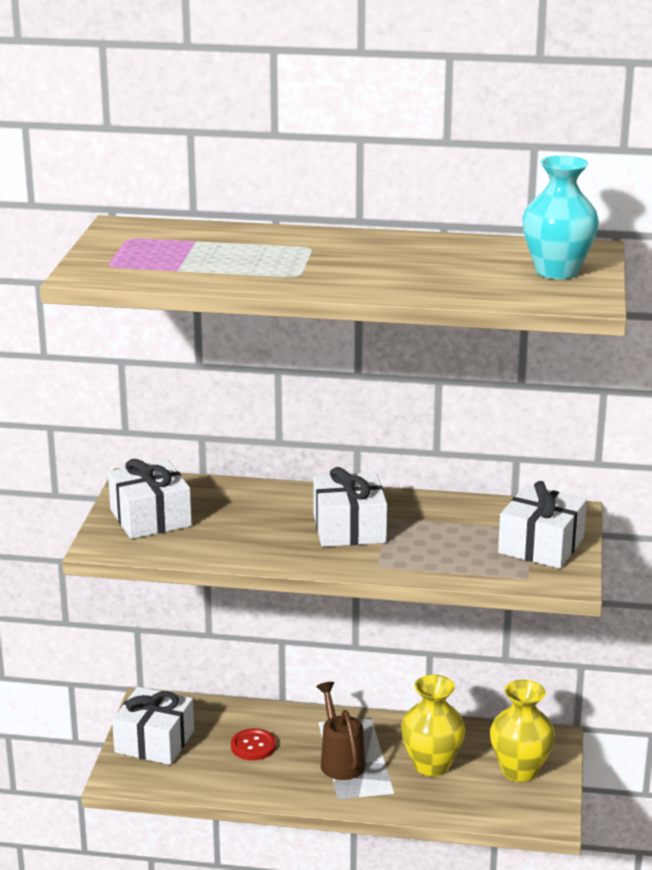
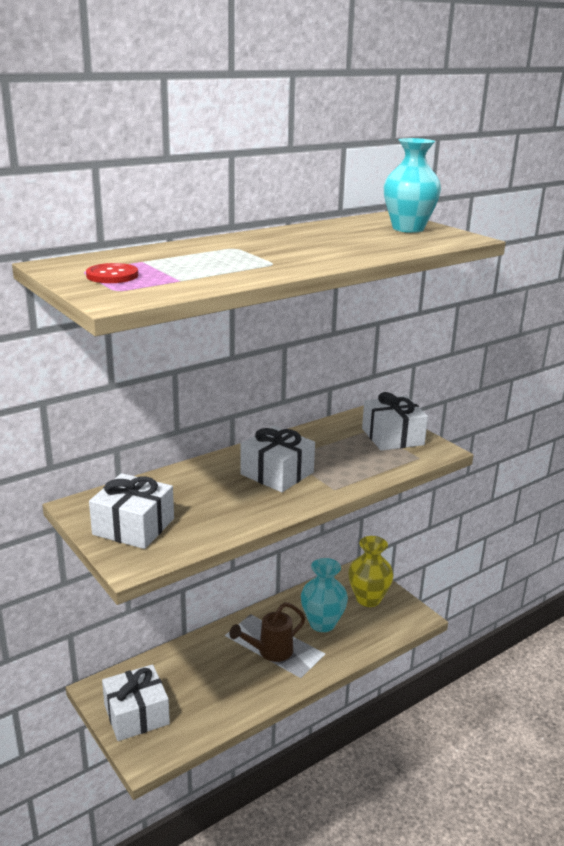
camera: 45 degrees left, 0 degrees up
(253, 746) = (206, 676): red button -> red button (112, 275)
(340, 760) = (270, 652): brown watering can -> brown watering can turned 60 degrees counterclockwise
(431, 765) = (322, 623): yellow vase -> turquoise vase

